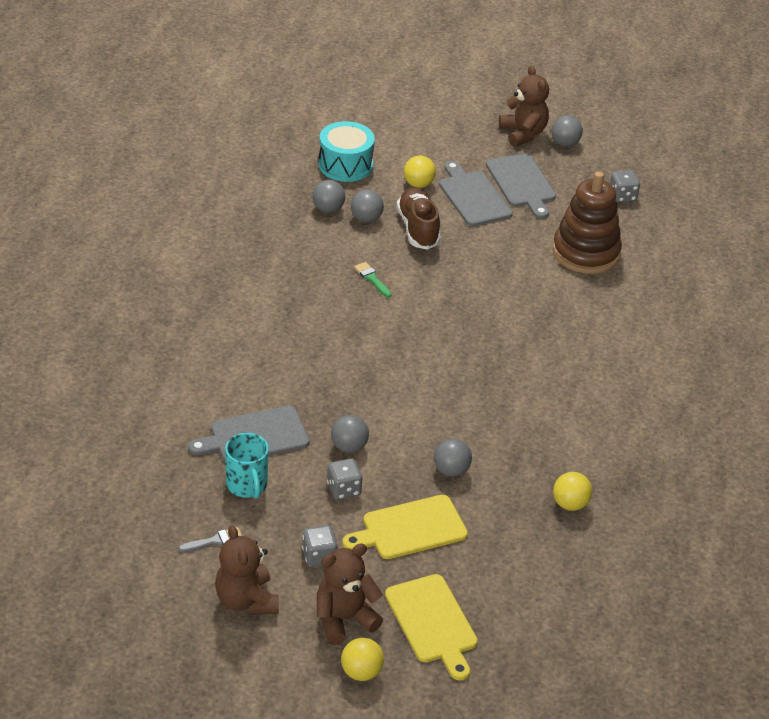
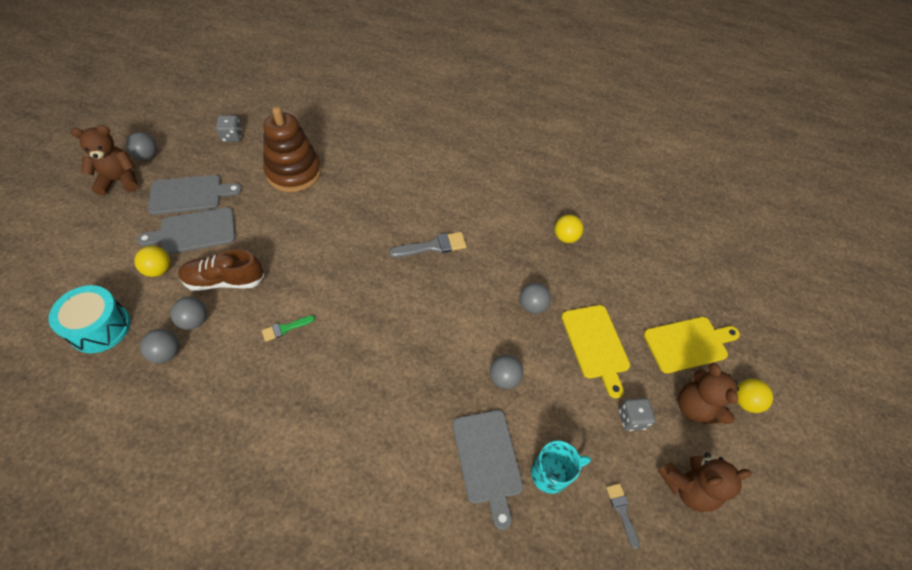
camera: 85 degrees left, 15 degrees up
(344, 489) = (554, 389): grey dice -> none
(513, 379) = (433, 246): none -> grey brush

